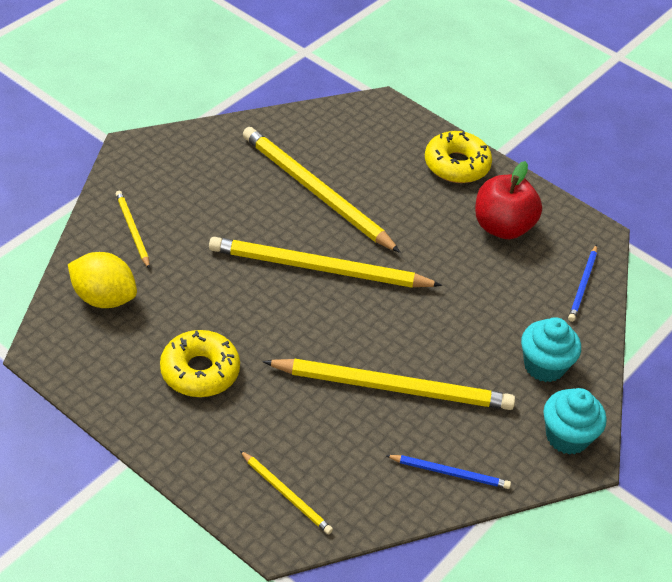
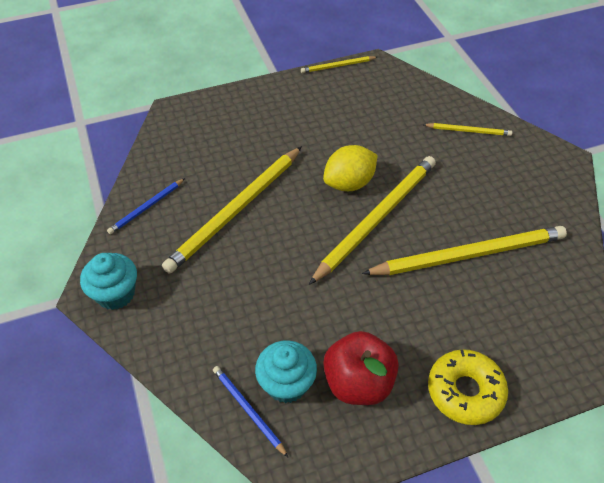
camera: 125 degrees right, 5 degrees up
(103, 298) = (407, 99): yellow lemon -> yellow lemon (349, 183)
(200, 371) = (317, 121): yellow donut -> none
(286, 494) = (197, 125): yellow pencil -> yellow pencil (337, 66)
(544, 366) = (186, 319): turquoise cupcake -> turquoise cupcake (286, 384)

